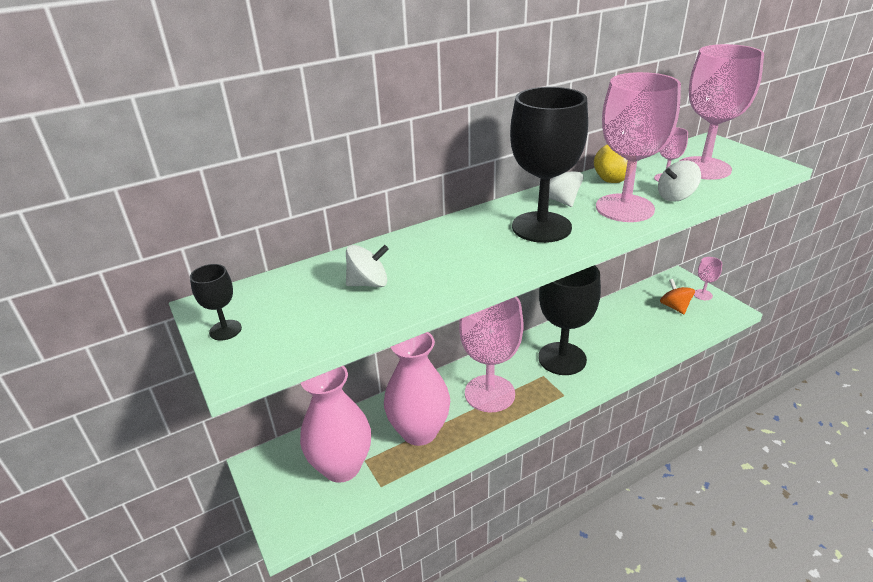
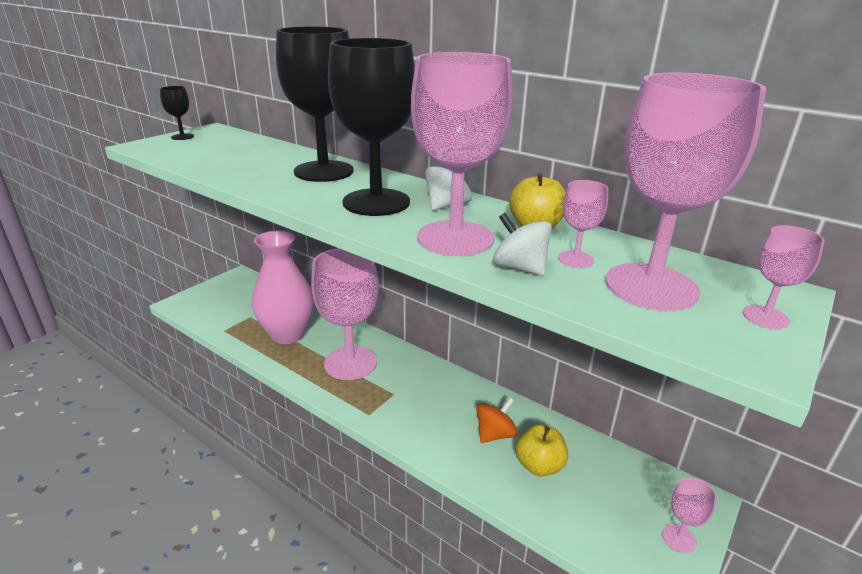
camera: 65 degrees right, 5 degrees down
(342, 467) = (241, 308): pink vase -> none
(368, 283) = (247, 158): white spinning top -> none
(562, 358) = (429, 403): black goblet -> black goblet (324, 171)
(640, 325) = (539, 466): none -> yellow apple
(674, 307) = (613, 502): orange spinning top -> orange spinning top (495, 434)
(737, 153) = (765, 317): none -> pink goblet

